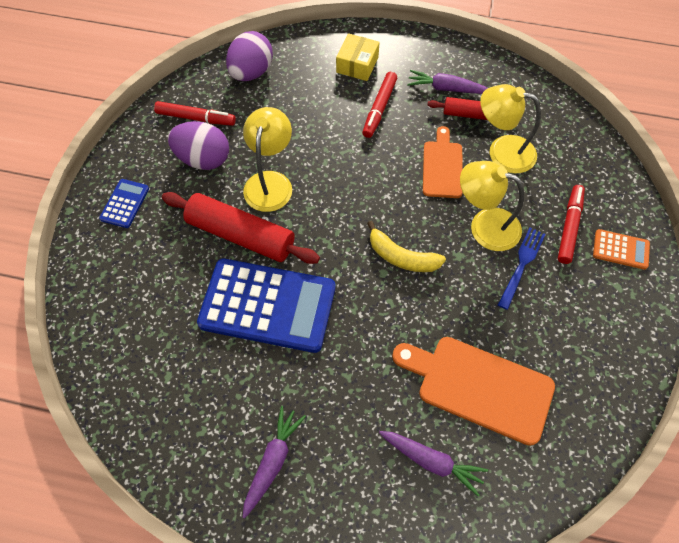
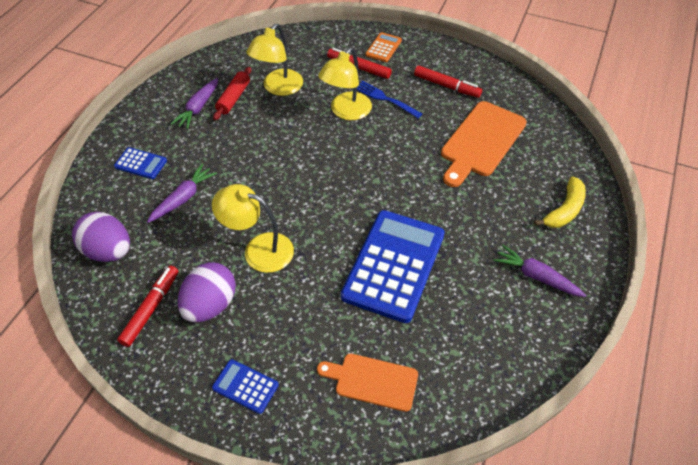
camera: 80 degrees left, 10 degrees down
(241, 235) = (314, 279): red rolling pin -> none
(357, 65) = (141, 163): yellow box -> blue calculator
(379, 108) = (202, 156): red marker -> red marker (446, 86)
(402, 257) = (363, 166): yellow banana -> yellow banana (564, 210)
(431, 461) = (536, 178): purple carrot -> purple carrot (183, 198)
(442, 166) = (281, 126): orange cutting board -> orange cutting board (372, 381)

